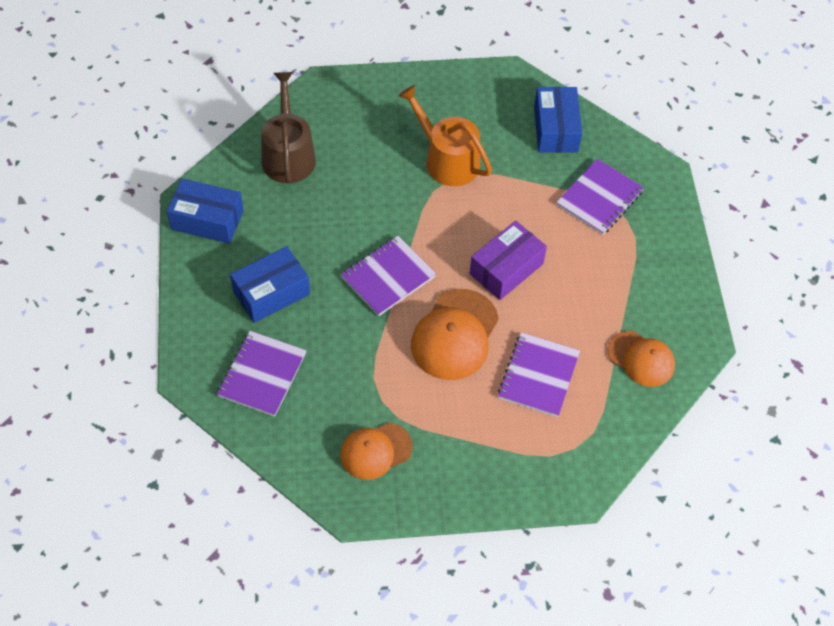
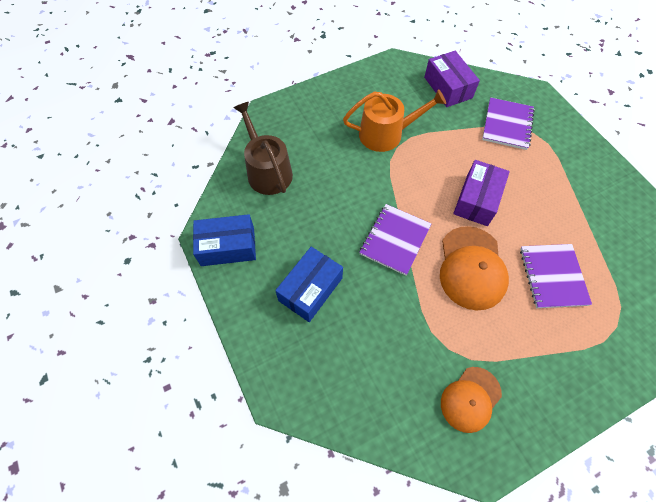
camera: 20 degrees left, 5 degrees up
(262, 375) = (339, 367): purple notebook -> none
(447, 159) = (386, 134): orange watering can -> orange watering can turned 150 degrees clockwise
(555, 129) = (448, 87): blue box -> purple box
(641, 359) = (613, 232): orange cap -> none

